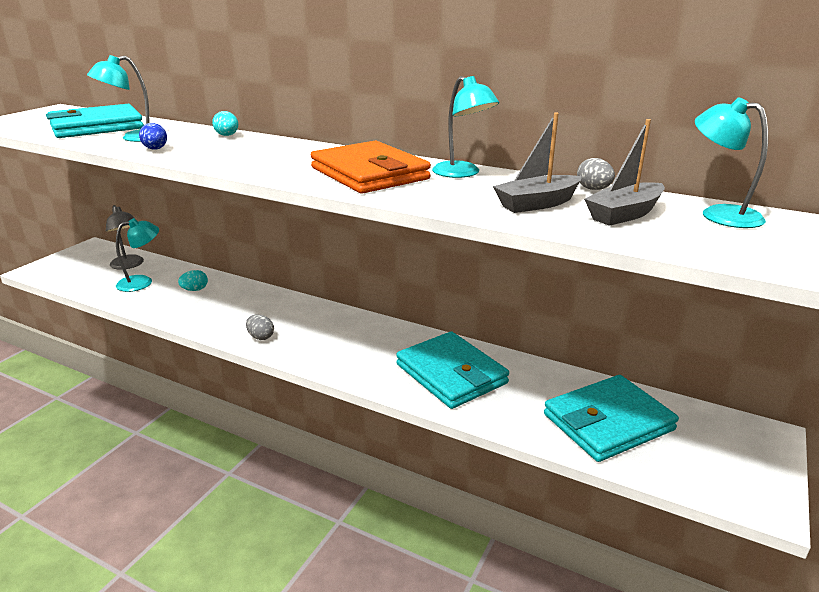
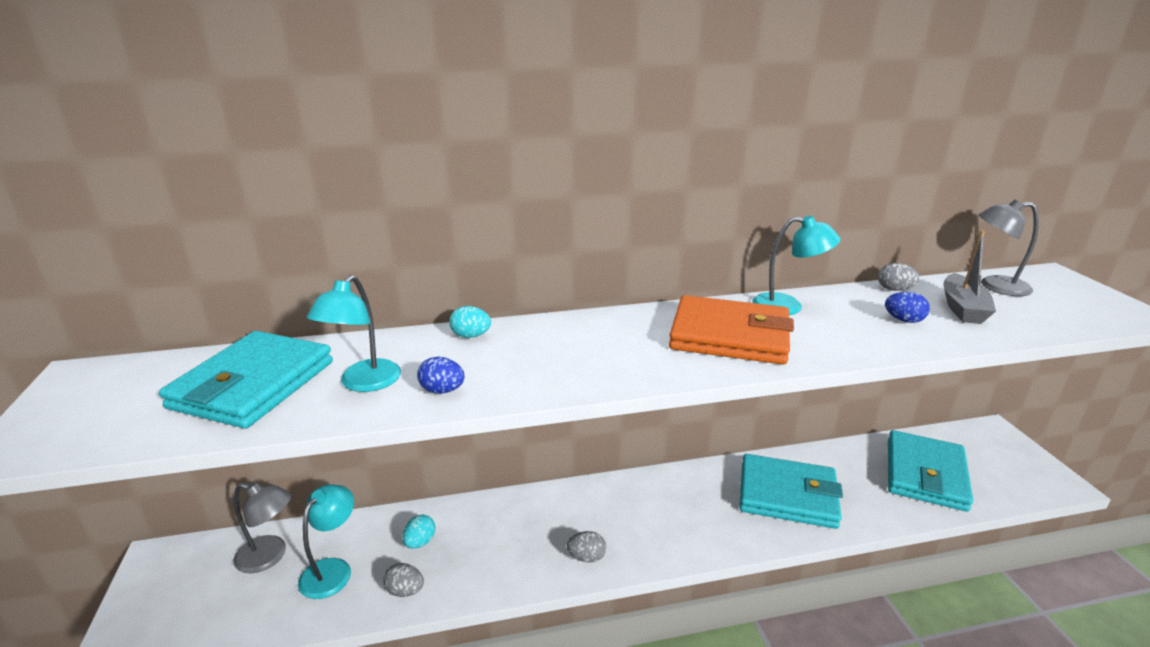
camera: 40 degrees left, 0 degrees up
(155, 305) = (405, 591): none -> grey egg
(537, 204) = (903, 320): grey boat -> blue egg
(719, 214) = (994, 286): turquoise lamp -> grey lamp

